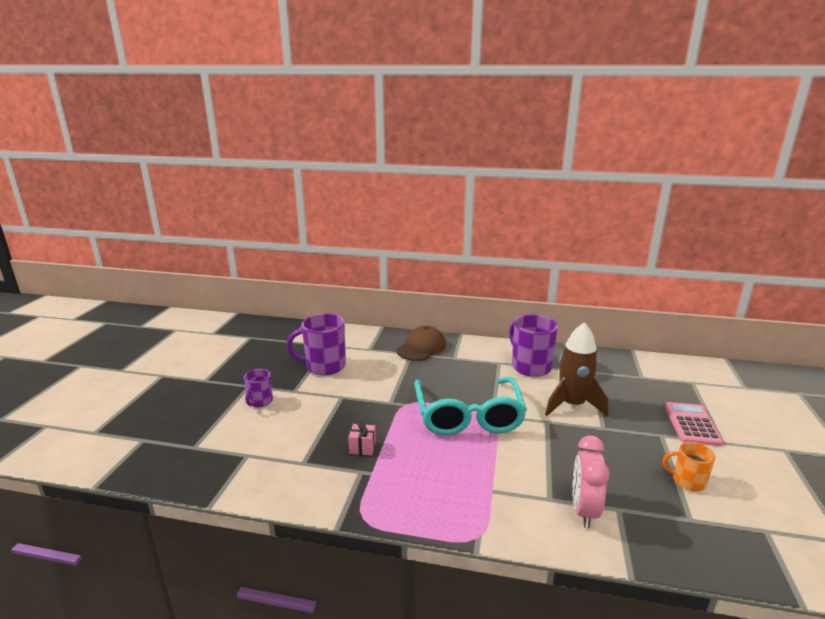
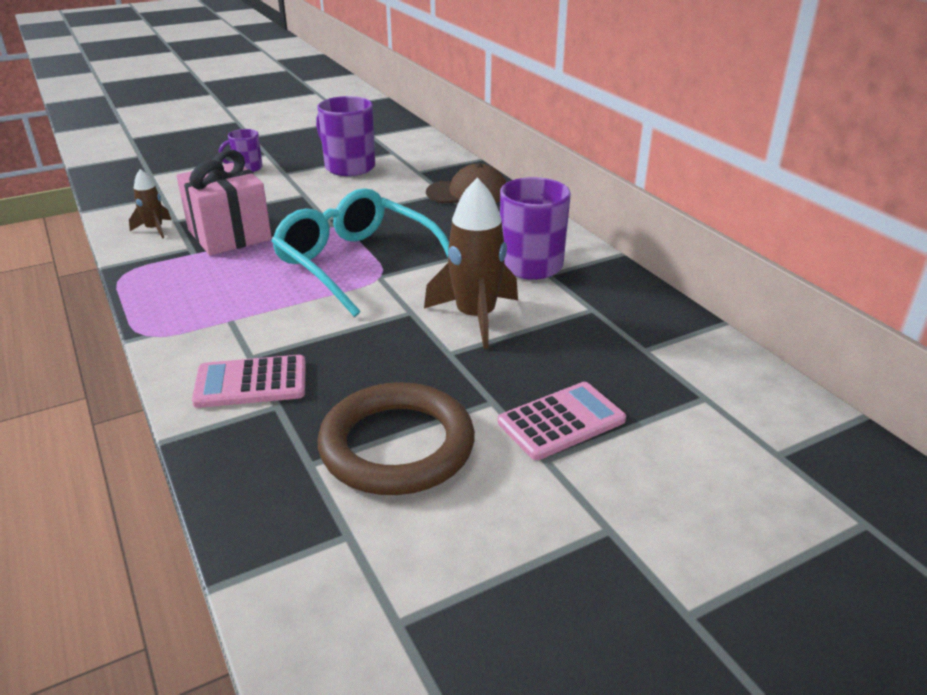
camera: 50 degrees right, 10 degrees up
(304, 478) = (154, 229): none -> brown rocket
(362, 447) = (229, 235): pink gift -> pink gift, size x2.44
(468, 415) = (357, 264): turquoise glasses -> turquoise glasses turned 90 degrees clockwise
(584, 510) = (251, 383): pink clock -> pink calculator
(687, 481) = (397, 445): orange mug -> brown ring

